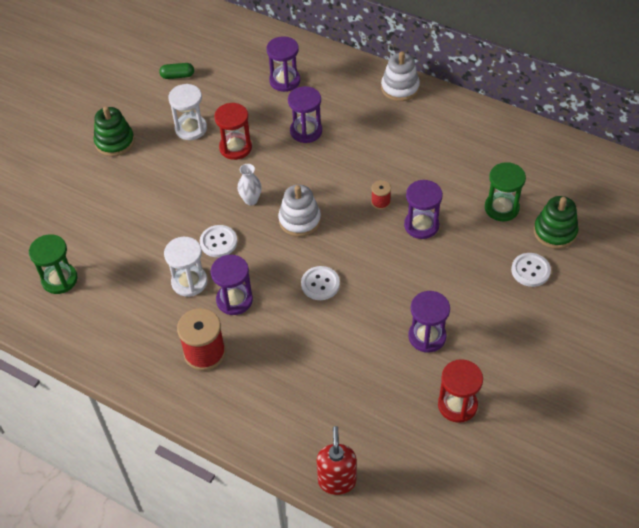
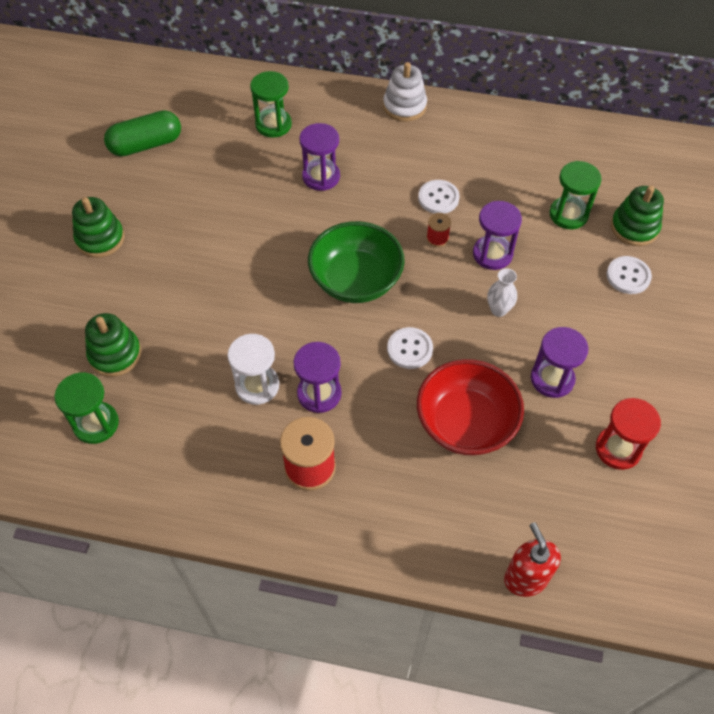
camera: 20 degrees left, 5 degrees up
(92, 232) = (115, 354): none -> green stacking toy
(177, 76) = (146, 145): green capsule -> green capsule, size x1.85
(191, 128) = (186, 203): white hourglass -> none
(218, 242) = (272, 329): white button -> white button (438, 198)
(235, 147) = (248, 213): red hourglass -> none
(251, 200) = (290, 270): white vase -> white vase (498, 310)
(285, 81) = (273, 125): purple hourglass -> green hourglass
(299, 220) = (356, 280): white stacking toy -> green bowl
(340, 352) = (465, 423): none -> red bowl

